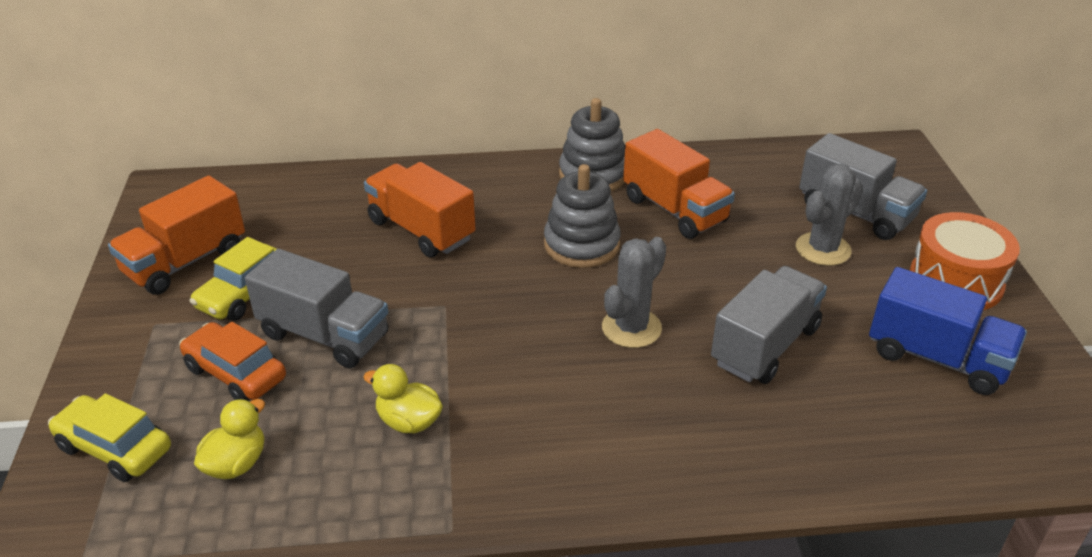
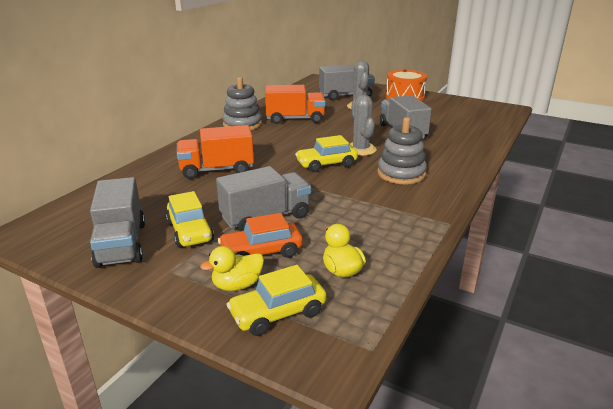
camera: 55 degrees left, 10 degrees down
(185, 262) = (121, 244): orange truck -> grey truck
(408, 421) = (364, 213): yellow duck -> yellow duck (237, 285)
(536, 317) = (326, 164): none -> yellow car
(581, 245) = (289, 141): grey stacking toy -> grey stacking toy (401, 174)
(937, 358) = (441, 112): blue truck -> none

